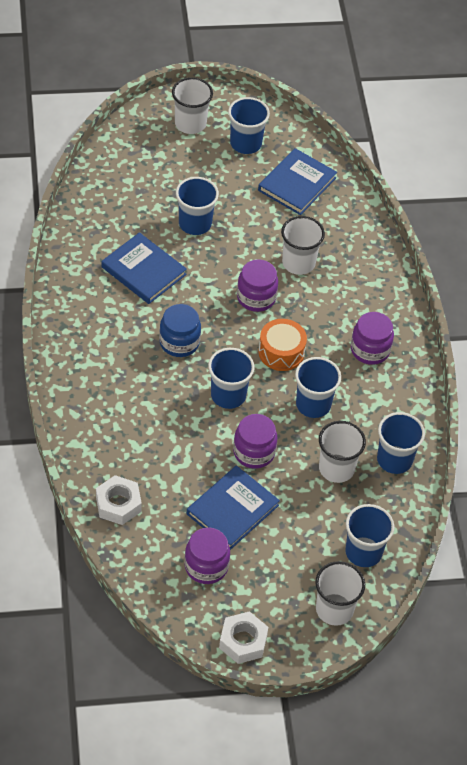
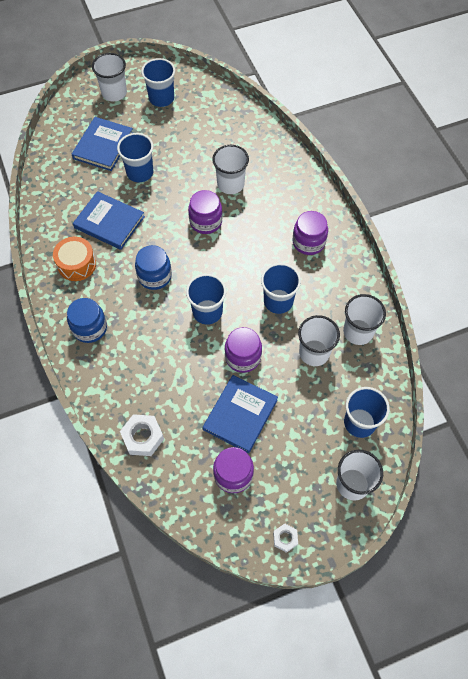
camera: 10 degrees left, 10 degrees up
(90, 379) = (89, 328): none -> blue jar
(243, 641) = (285, 538): white nut -> white nut, size x0.59
(281, 352) = (239, 263): orange drum -> orange drum (77, 264)
(297, 184) = (210, 121): blue book -> blue book (103, 146)
(394, 460) = (358, 332): blue cup -> white cup

